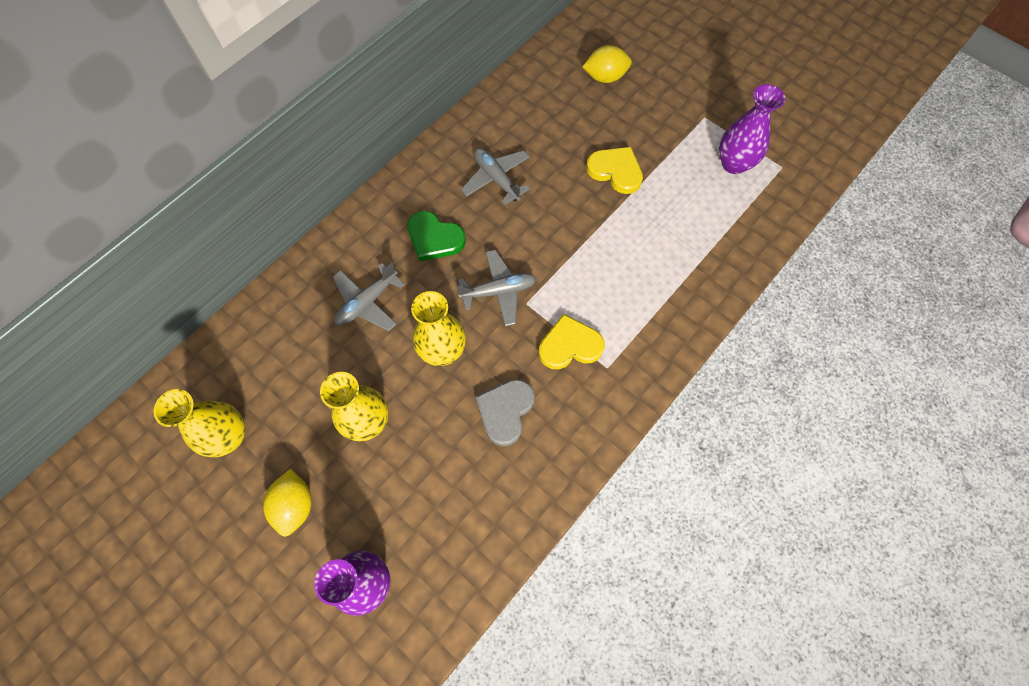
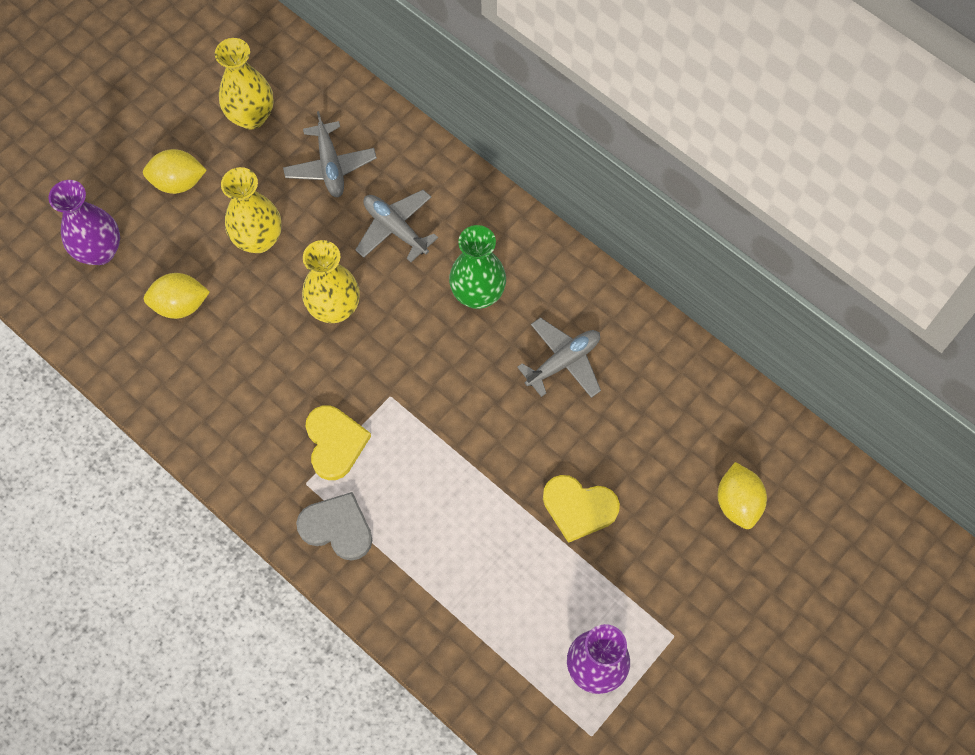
camera: 90 degrees right, 0 degrees up
(433, 492) = (180, 305): none -> yellow lemon
(434, 238) = (477, 294): green heart -> green vase
(498, 291) = (406, 365): grey plane -> grey plane (330, 166)
(505, 411) = (261, 374): grey heart -> grey heart (337, 528)
(615, 171) = (579, 508): yellow heart -> yellow heart turned 75 degrees clockwise

